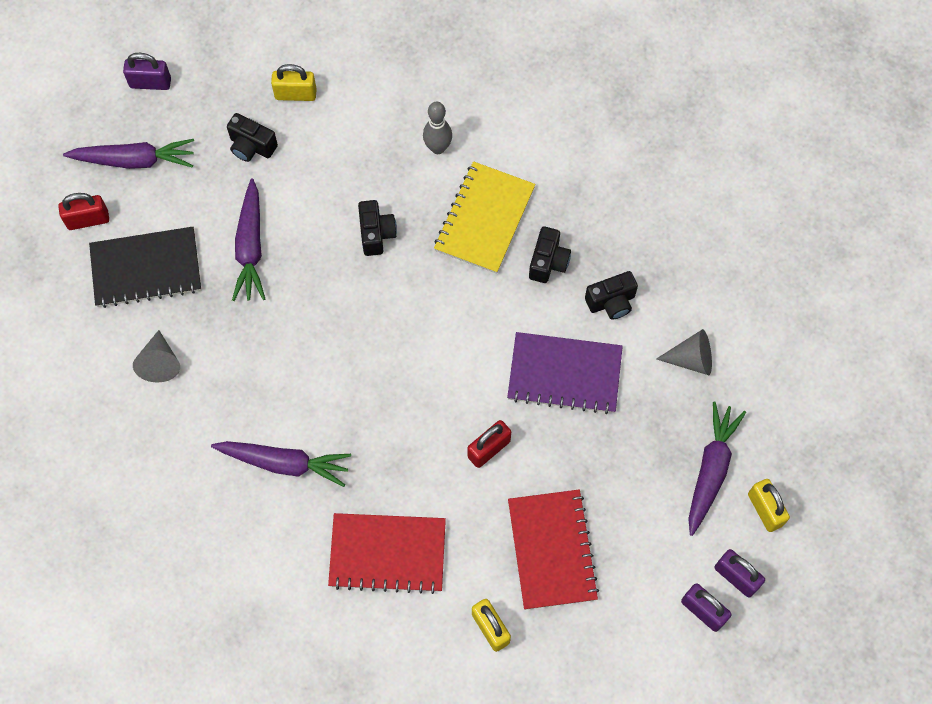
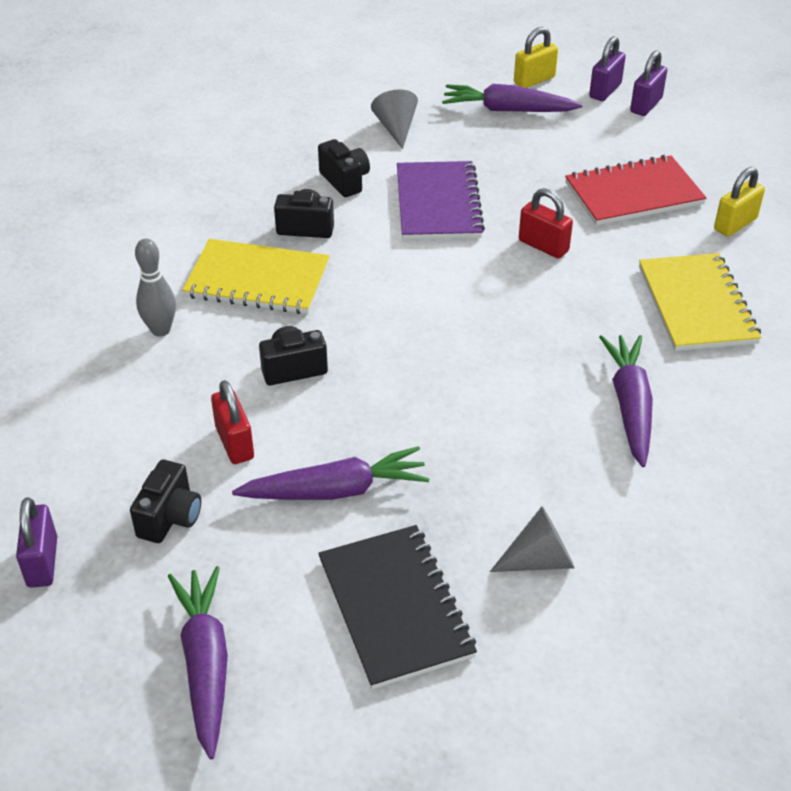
camera: 100 degrees left, 25 degrees down
(88, 220) = (324, 707): red padlock -> red padlock (234, 443)
(150, 83) = (54, 673): purple padlock -> purple padlock (42, 562)
(295, 94) = (78, 482): yellow padlock -> none
(387, 553) = (696, 305): red notebook -> yellow notebook

